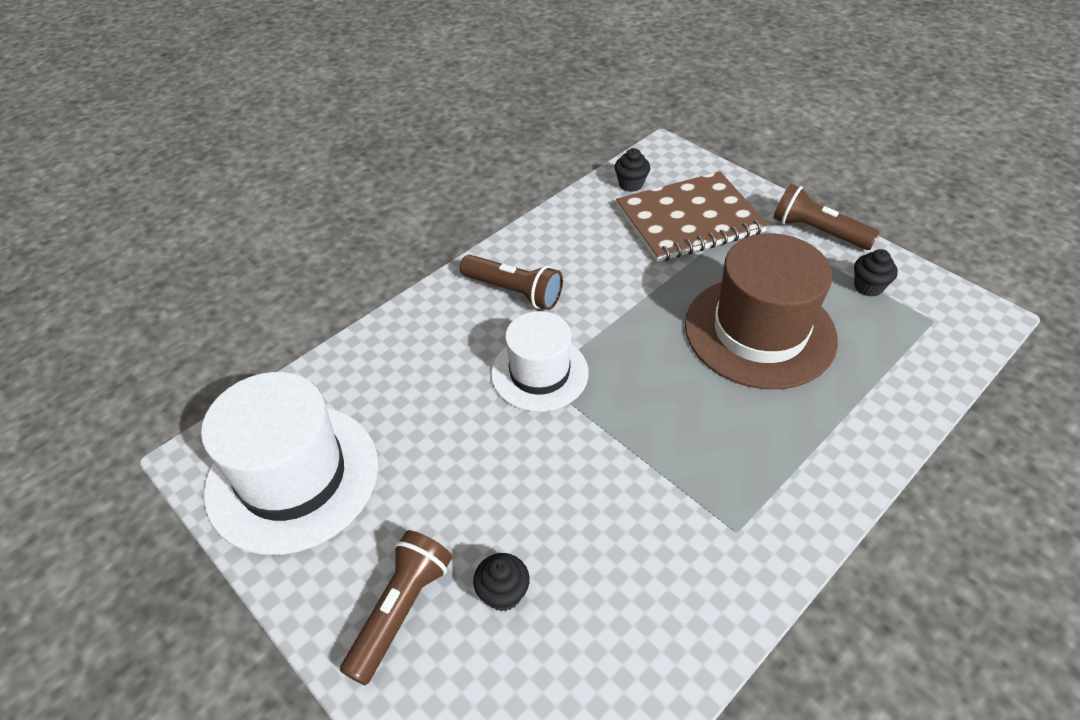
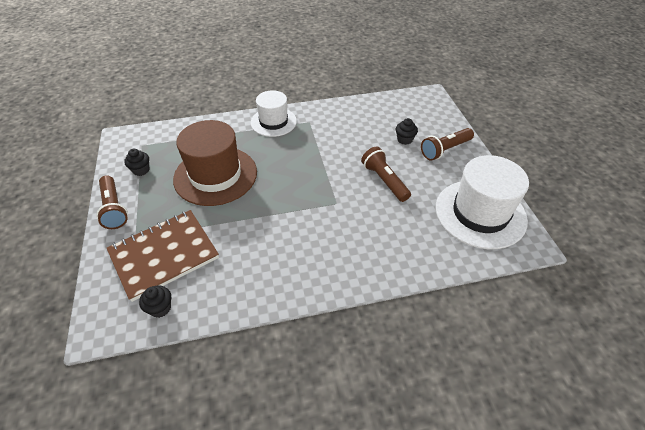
camera: 150 degrees left, 0 degrees up
(514, 291) = (312, 260): brown flashlight -> brown flashlight (384, 181)
(539, 373) = (334, 206): white hat -> white hat (273, 122)
(689, 220) = (164, 255): brown notebook -> brown notebook turned 45 degrees counterclockwise

